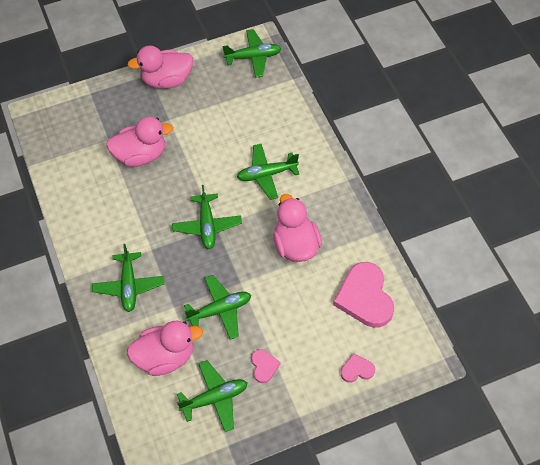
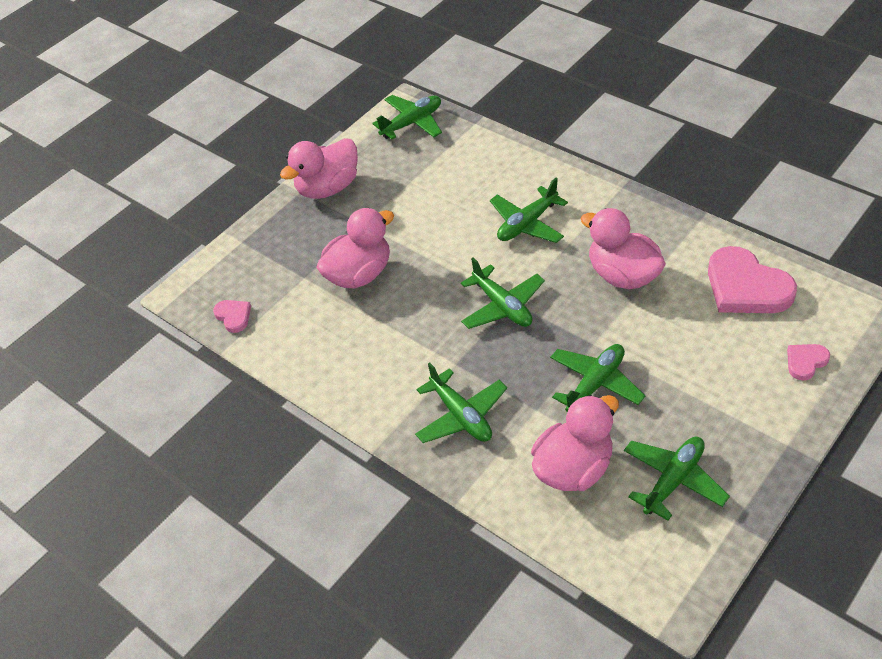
camera: 25 degrees left, 10 degrees down
(264, 366) = (699, 415): pink heart -> pink heart (233, 316)

